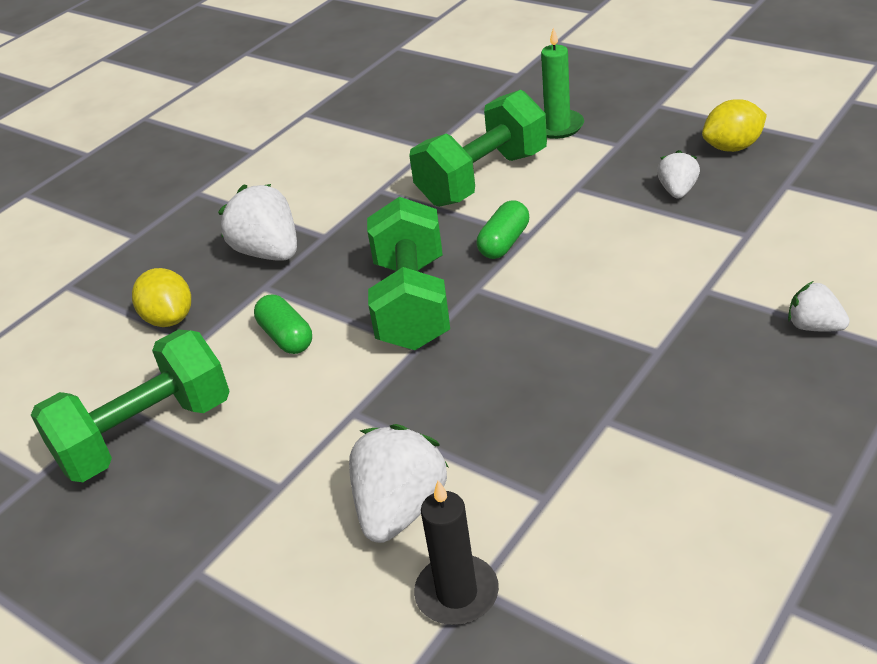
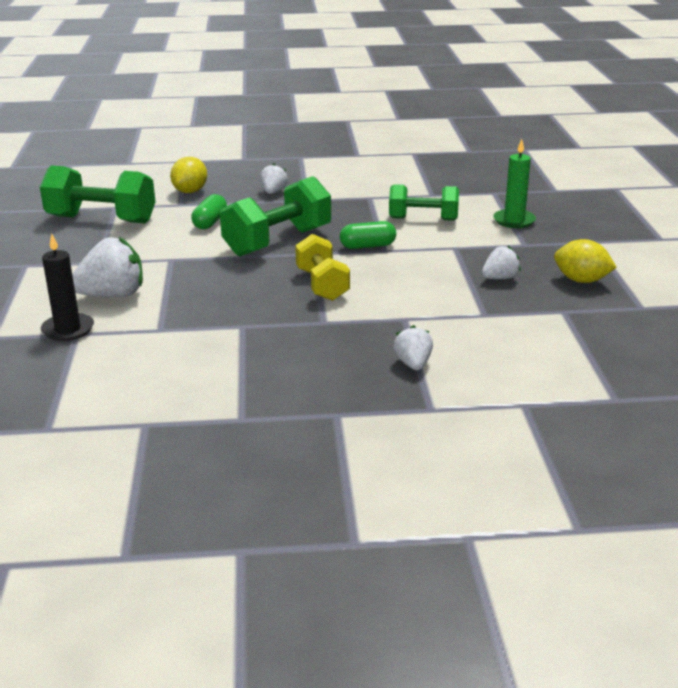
camera: 45 degrees right, 10 degrees down
(268, 252) = (273, 192): white strawberry -> white strawberry, size x0.57
(483, 178) = (423, 219): green dumbbell -> green dumbbell, size x0.66
(565, 315) = (322, 285): none -> yellow dumbbell

